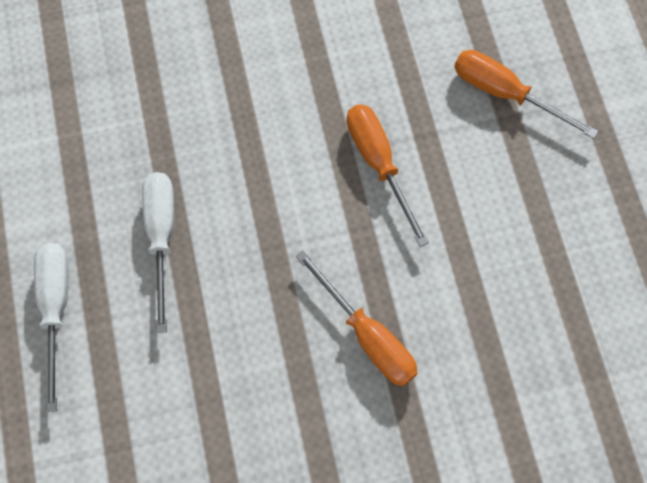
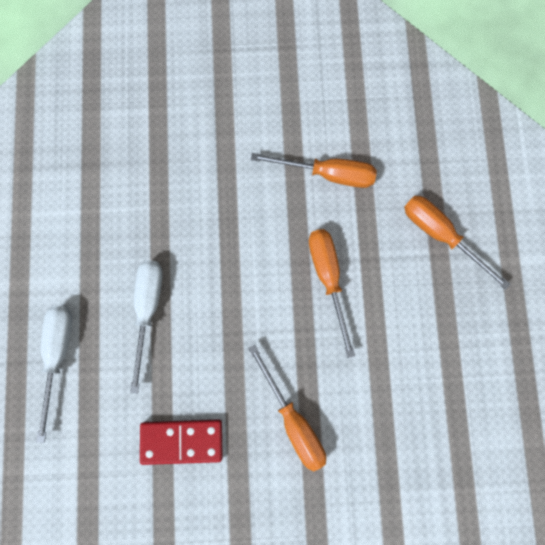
camera: 10 degrees right, 10 degrees up
(231, 385) = (182, 441): none -> red domino
(355, 47) = (328, 174): none -> orange screwdriver

